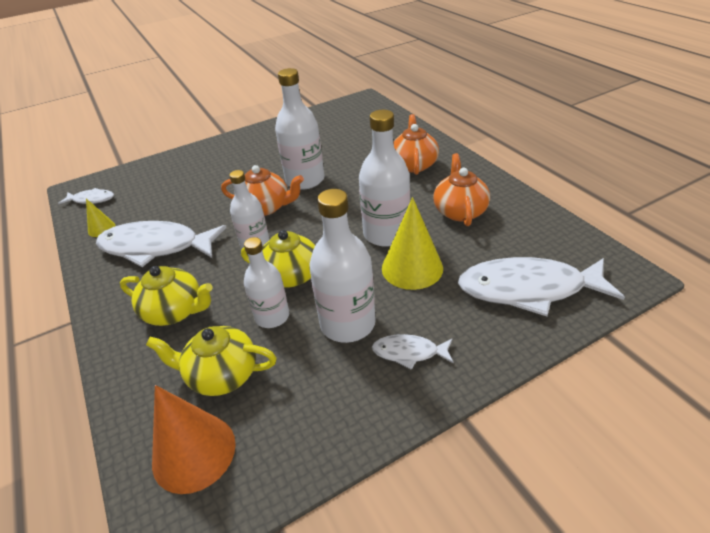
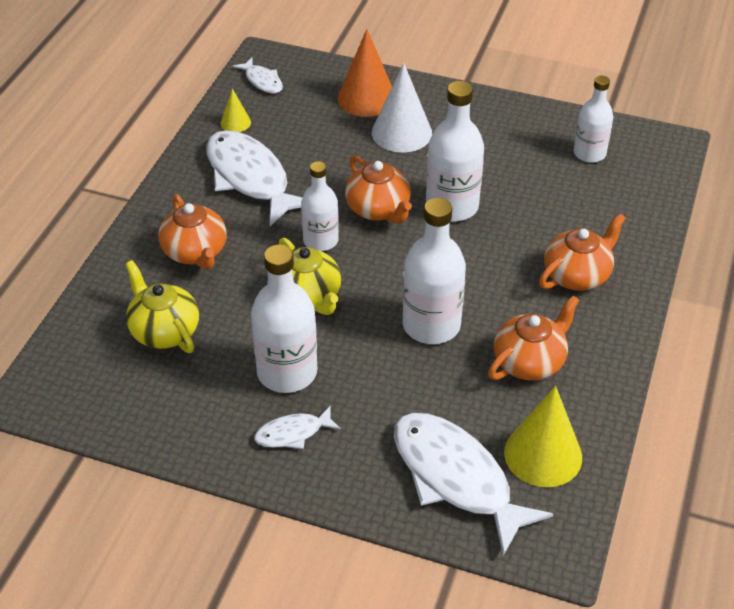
camera: 45 degrees right, 5 degrees up
(175, 311) = (195, 252): yellow teapot -> orange teapot
(194, 452) = (91, 366): orange cone -> orange cone (366, 98)
(223, 170) = (401, 132): none -> white cone
(272, 316) = (248, 317): white bottle -> white bottle (589, 153)
(409, 352) = (293, 433): white fish -> white fish turned 75 degrees counterclockwise
(412, 268) = (401, 374): yellow cone -> yellow cone (543, 454)

